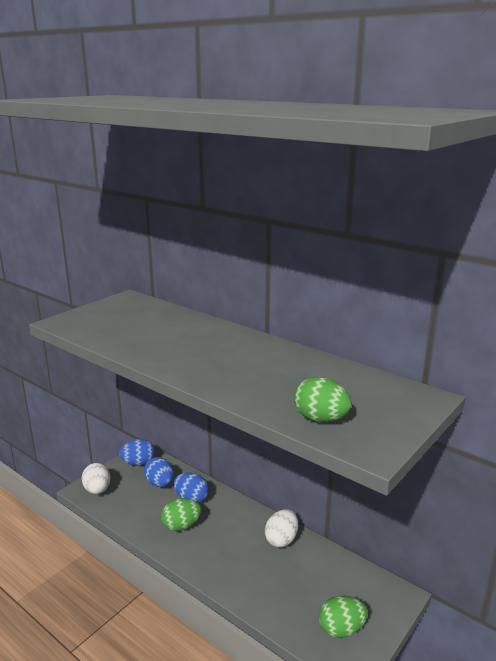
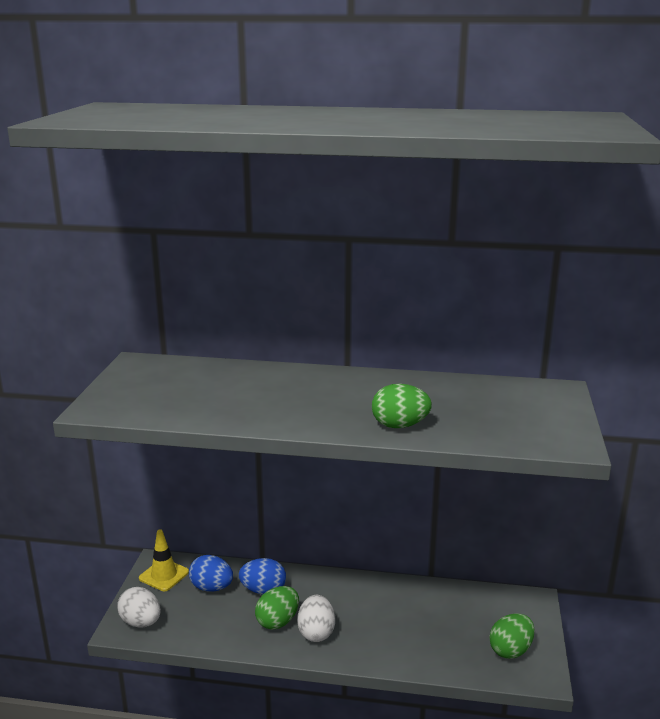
camera: 30 degrees left, 0 degrees up
(138, 463) = (164, 575): blue egg -> yellow traffic cone
(281, 540) = (392, 594): white egg -> white egg (316, 632)
(320, 419) = (502, 432): green egg -> green egg (399, 425)

